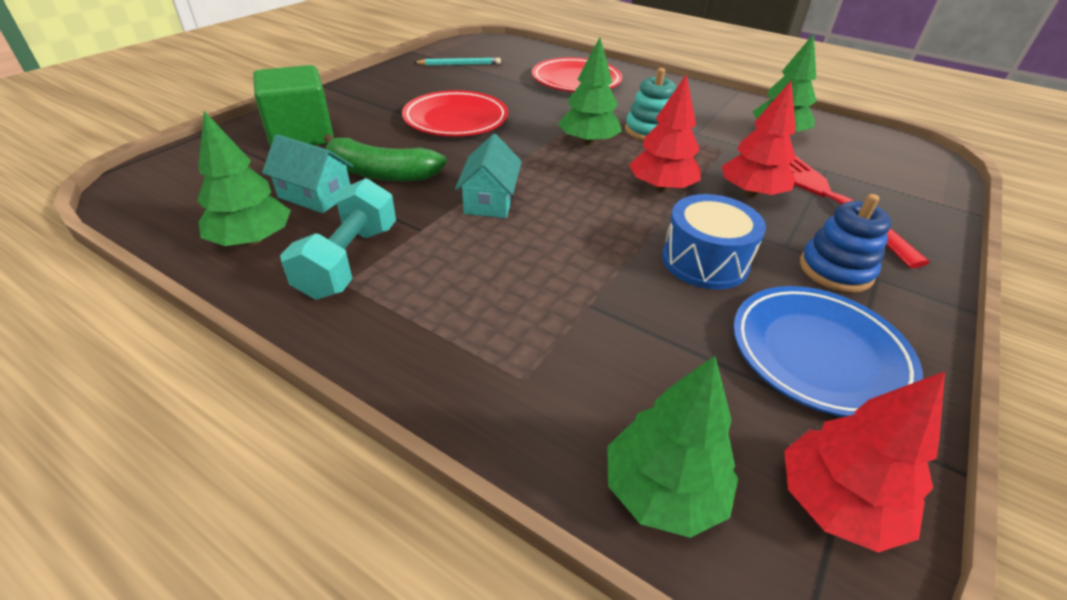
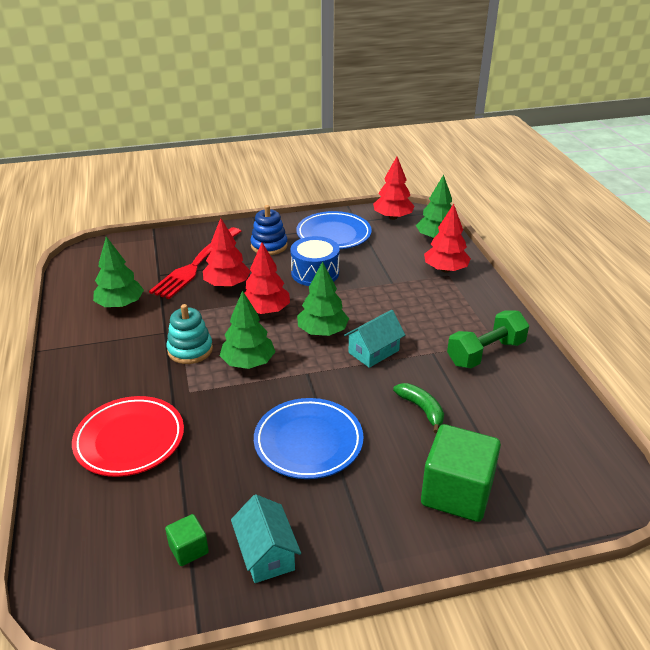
camera: 135 degrees left, 5 degrees down
(252, 240) = (535, 393): green tree -> green tree (322, 331)
(315, 195) = (480, 411): turquoise house -> turquoise house (266, 554)
(349, 260) = (485, 353): turquoise dumbbell -> green dumbbell
(381, 173) = (421, 409): green banana -> green banana, size x0.65
(456, 120) = (308, 442): red plate -> blue plate
(459, 64) = (188, 549): turquoise pencil -> green cube
(542, 391) = (445, 269): none -> red tree

